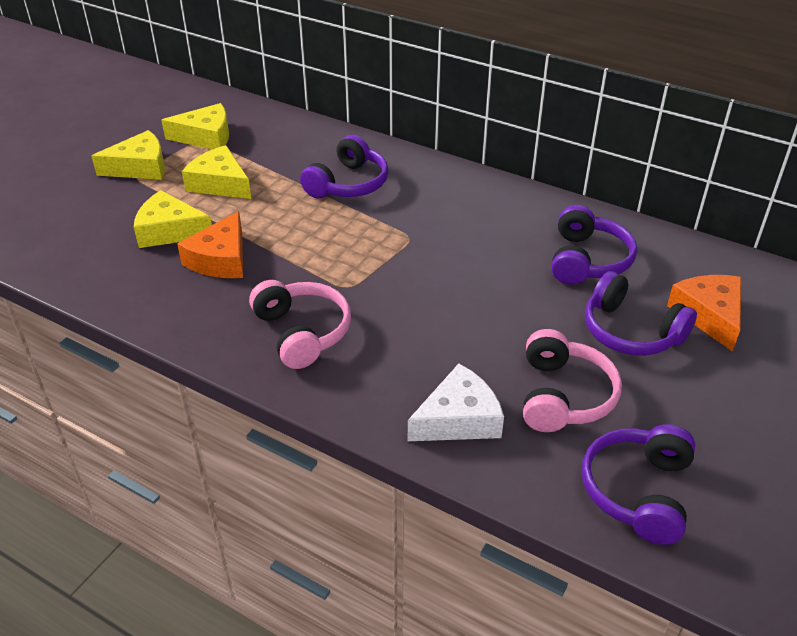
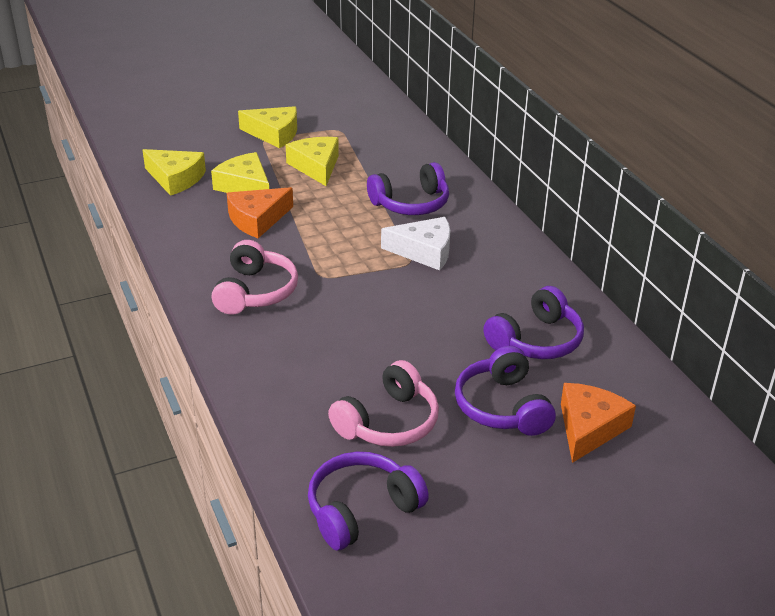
camera: 35 degrees right, 5 degrees down
(206, 137) = (344, 129): yellow cheese -> yellow cheese (175, 178)
(459, 419) = (293, 398): white cheese -> white cheese (424, 251)

